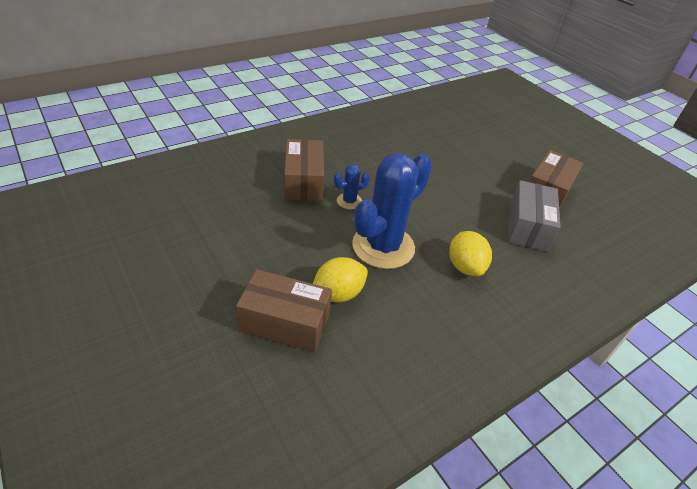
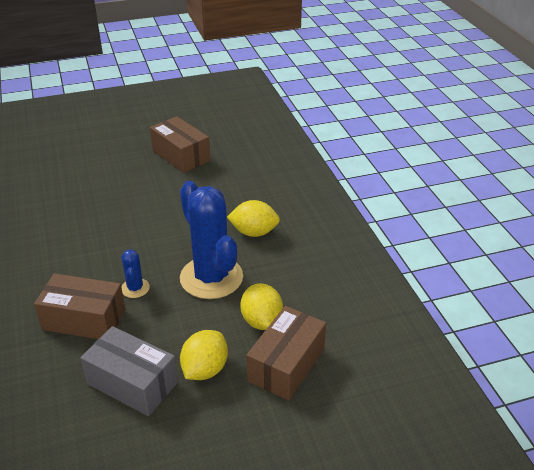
camera: 70 degrees left, 5 degrees down
(266, 263) = (205, 369): none -> yellow lemon
(527, 227) = (219, 182): grey box -> grey box (132, 383)

